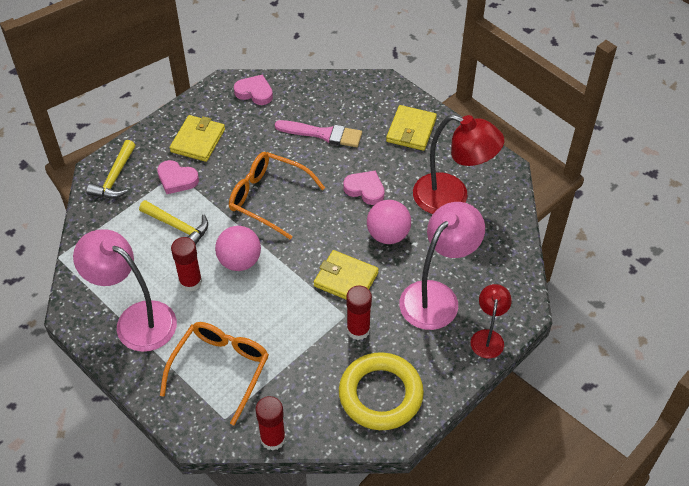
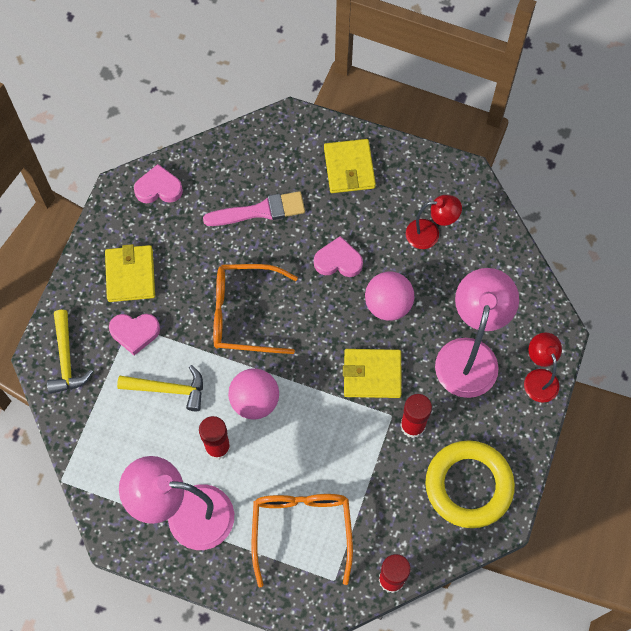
camera: 25 degrees left, 15 degrees up
(451, 198) = (430, 234): red lamp -> red lamp, size x0.55

